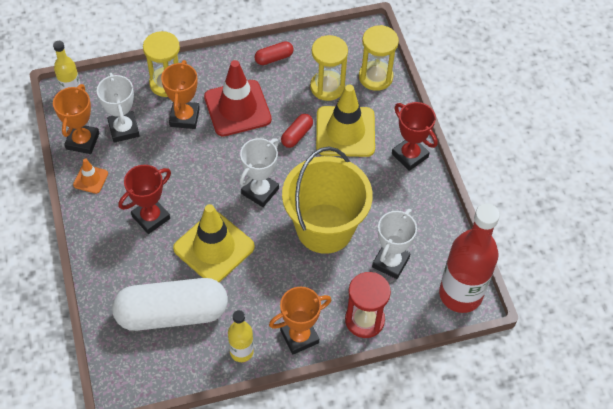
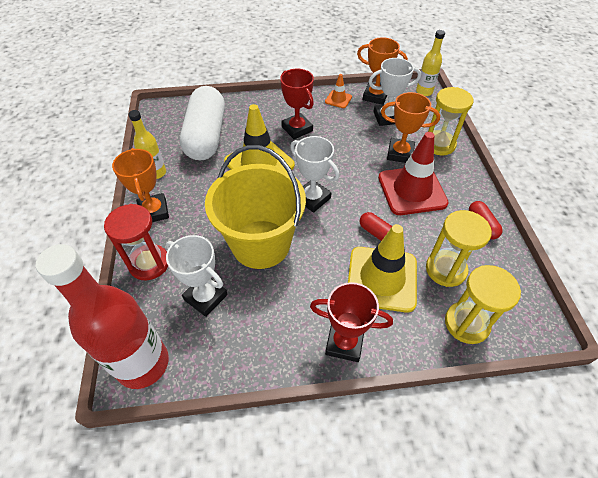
camera: 100 degrees right, 5 degrees down
(410, 155) = (344, 343): red trophy -> red trophy turned 45 degrees clockwise

